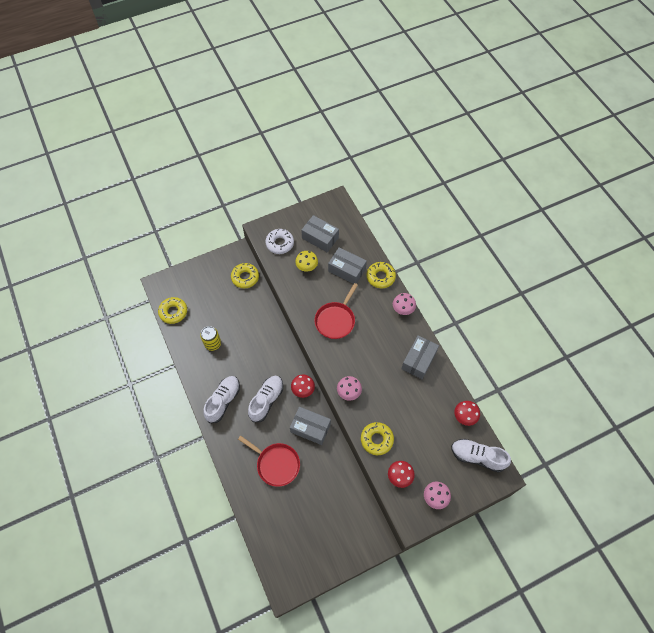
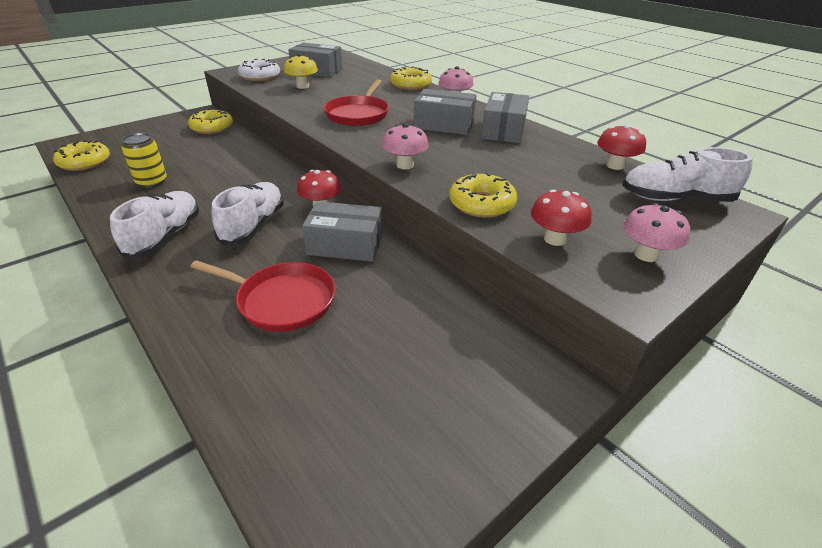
camera: 15 degrees left, 25 degrees down
(347, 270) = (361, 84): grey box -> grey box (444, 125)

